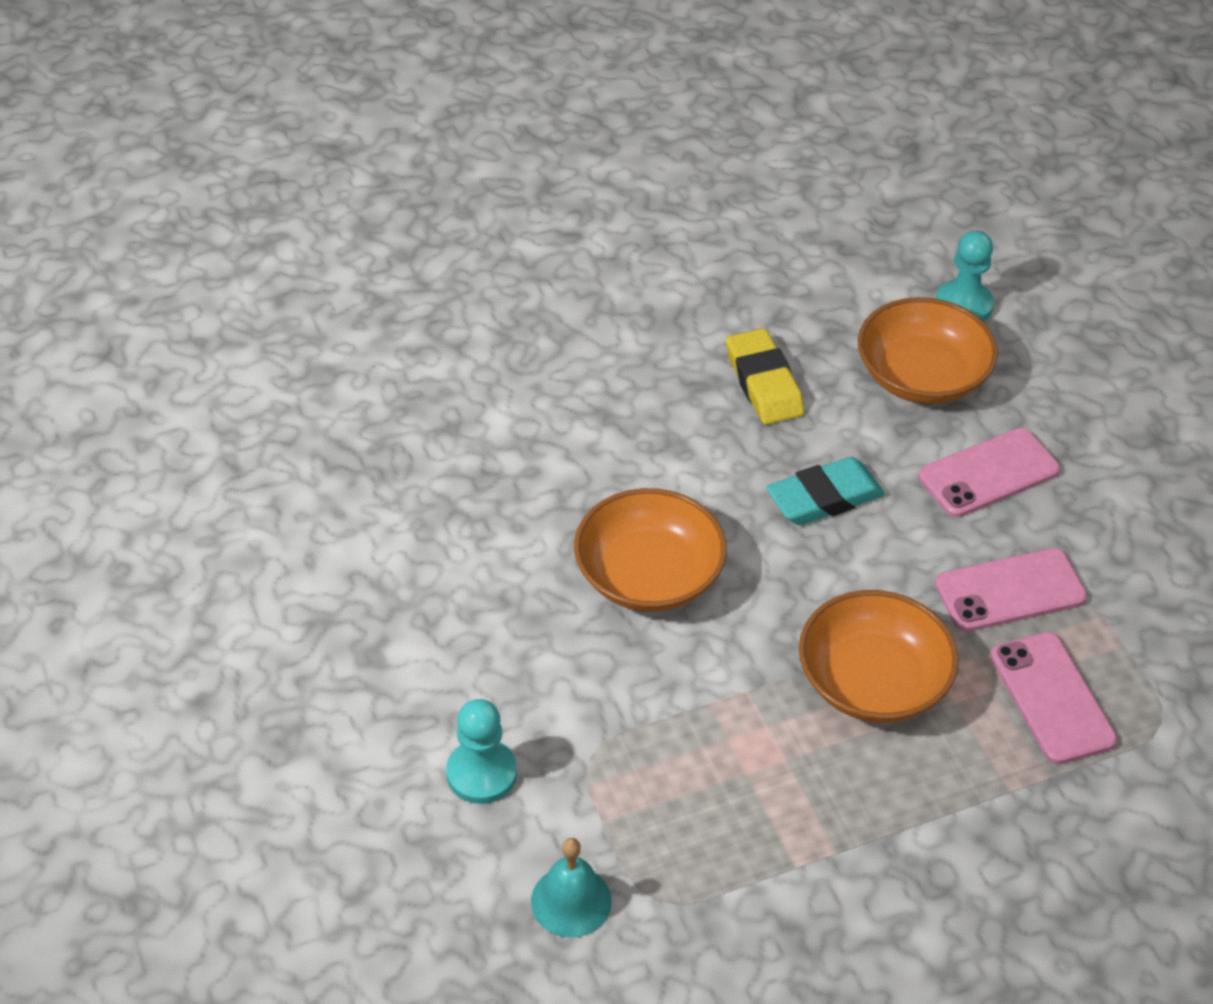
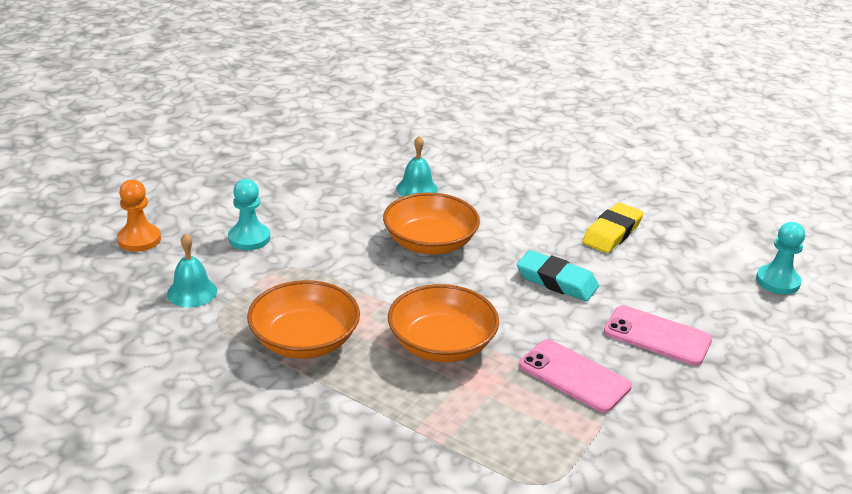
camera: 55 degrees right, 15 degrees down
(379, 914) = (139, 239): none -> orange pawn
(502, 517) = (417, 188): none -> turquoise bell
(921, 376) = (697, 285): orange bowl -> orange bowl (304, 340)
(1052, 698) = (508, 423): pink phone -> none

